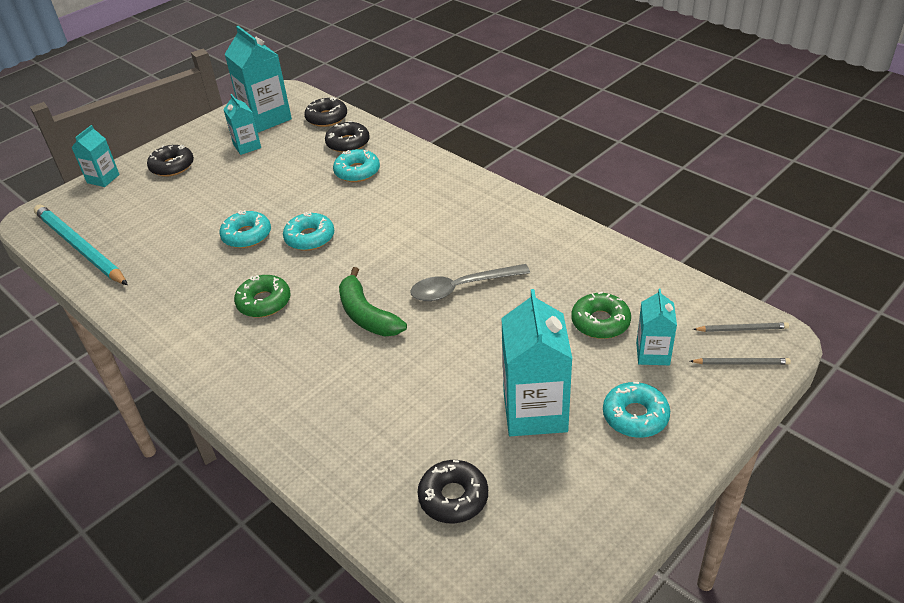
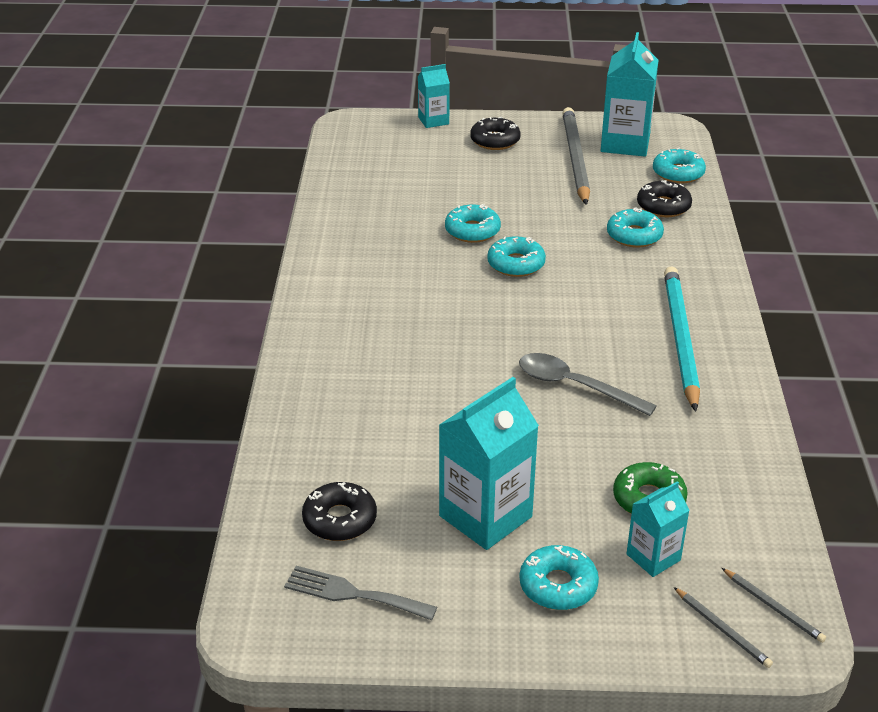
camera: 45 degrees right, 5 degrees down
(80, 247) = (350, 164): turquoise pencil -> turquoise pencil (680, 339)
(247, 146) = (575, 158): turquoise carton -> grey pencil
(264, 302) = (413, 289): green donut -> none
(327, 118) = (678, 173): black donut -> turquoise donut
(366, 315) = (471, 352): green banana -> none
(538, 538) = (353, 594): none -> grey fork

